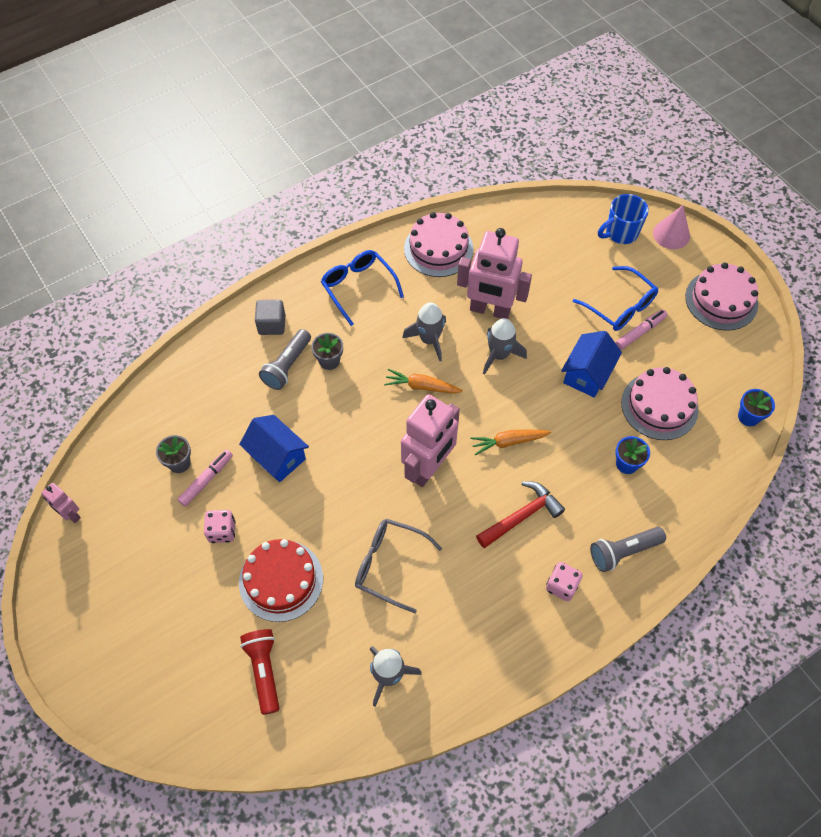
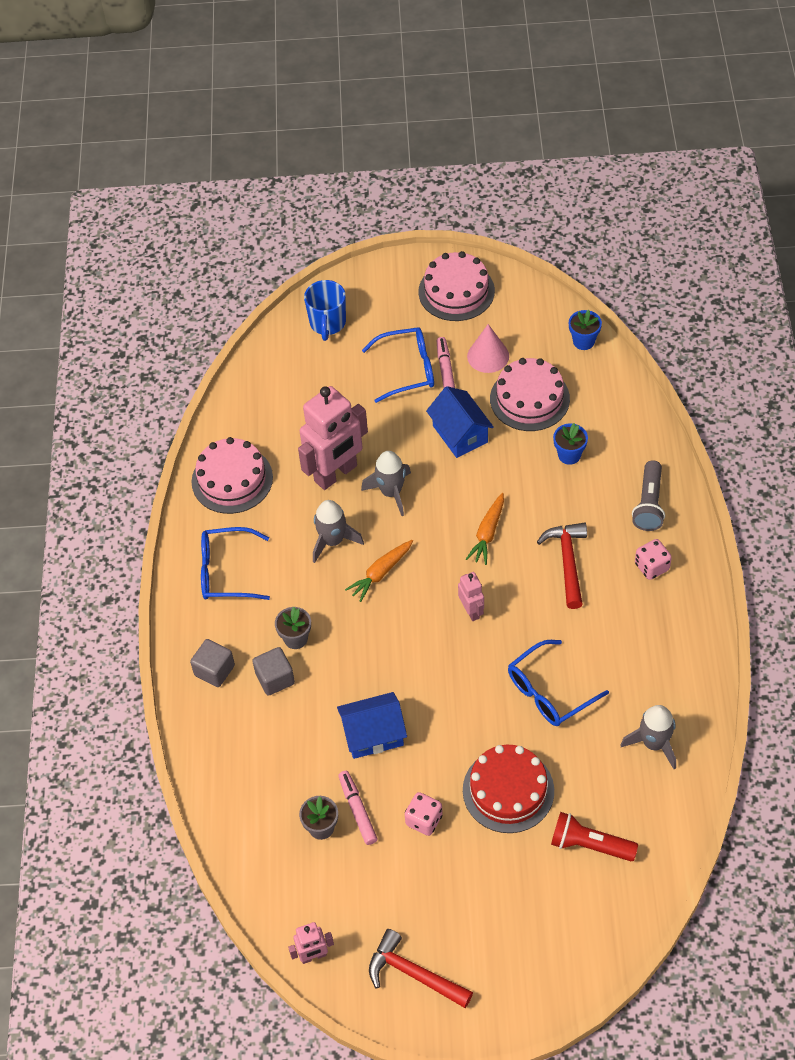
camera: 55 degrees left, 5 degrees down
(86, 593) = (413, 974): none -> red hammer
(287, 366) = (275, 678): grey flashlight -> grey cube
(389, 565) = (549, 692): grey glasses -> blue glasses
(428, 468) = (471, 611): pink robot -> pink robot, size x0.48
(671, 234) = (359, 286): pink cone -> pink cone (488, 356)

